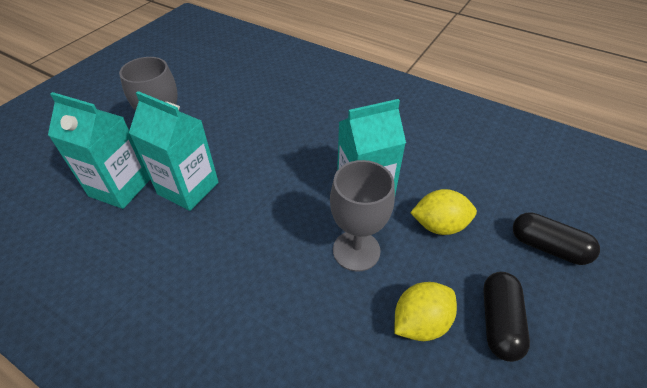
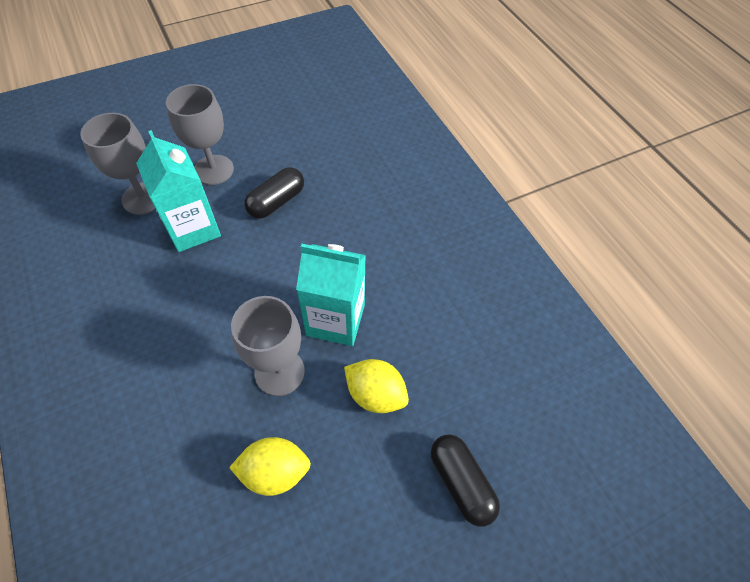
camera: 30 degrees right, 10 degrees up
(120, 187) = (143, 198): turquoise carton -> grey goblet
(499, 322) = (341, 518): black capsule -> black capsule (276, 202)

